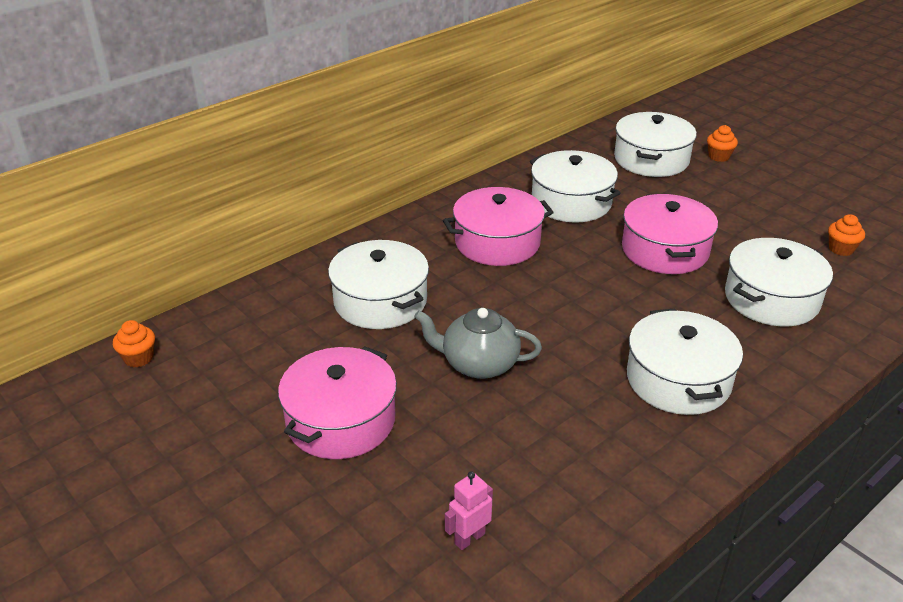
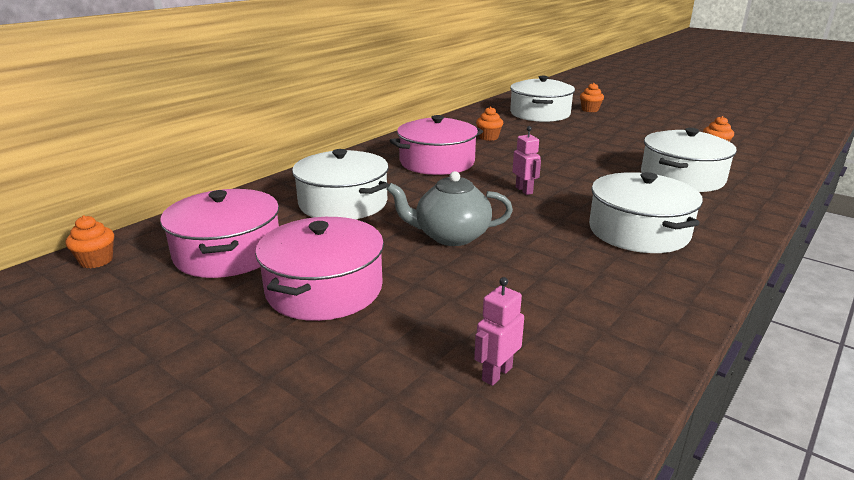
camera: 10 degrees left, 10 degrees down
(571, 202) = (488, 137): white pot -> orange cupcake
(579, 301) = (524, 190): none -> pink robot
(665, 250) = (578, 157): pink pot -> pink pot (228, 252)

